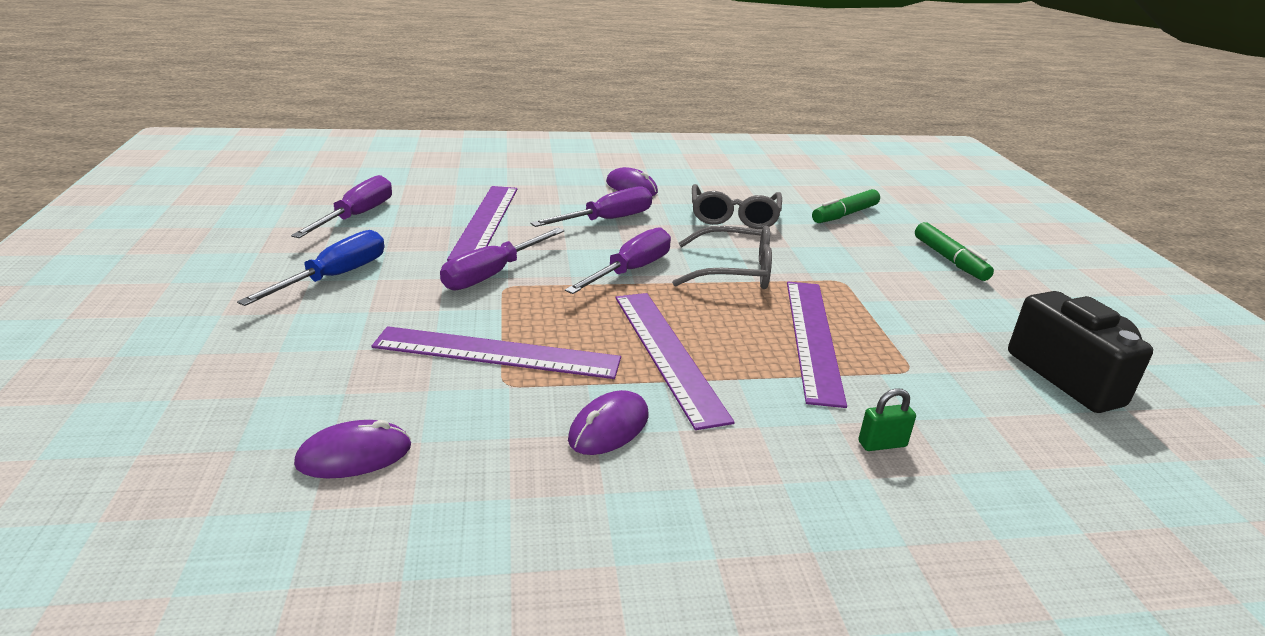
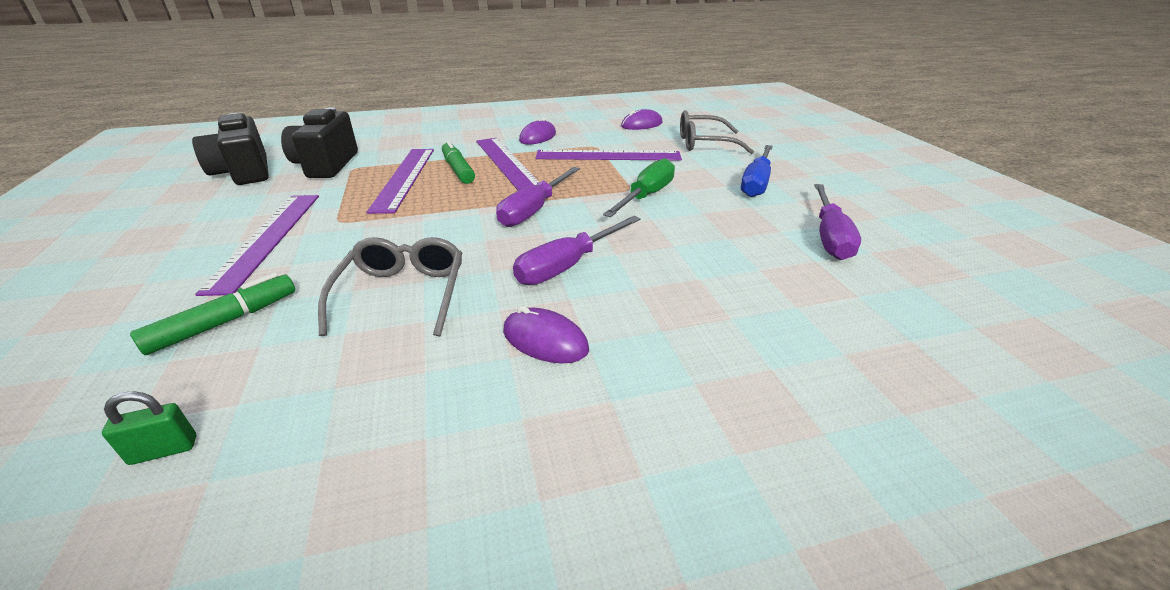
camera: 175 degrees right, 5 degrees up
(485, 221) = (698, 246): purple ruler -> purple ruler (267, 238)
(493, 274) = (646, 196): purple screwdriver -> green screwdriver
(734, 271) = (438, 219): grey glasses -> grey glasses (704, 143)
(882, 444) = (405, 141): green padlock -> green padlock (164, 450)
(949, 260) = (180, 257): green marker -> green marker (458, 169)
(960, 381) = (326, 165): none -> black camera

